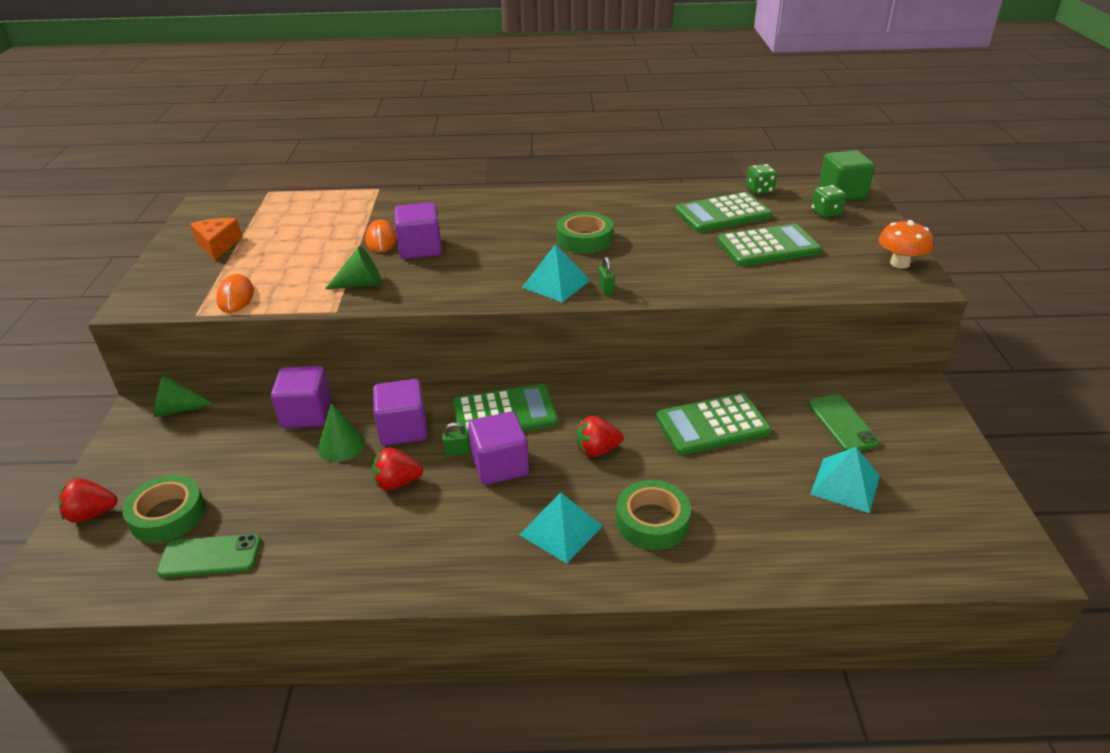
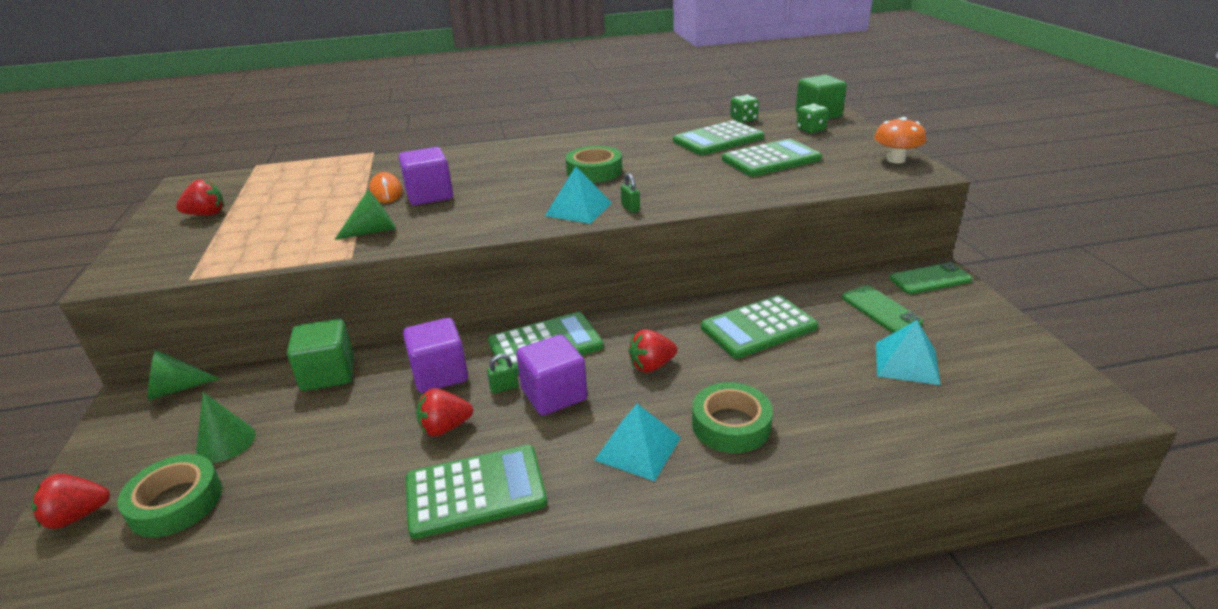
camera: 10 degrees left, 5 degrees down
(210, 556) = (235, 540): green phone -> green phone (930, 279)
(218, 245) = (207, 214): orange cheese -> red strawberry
(236, 297) = (234, 257): orange mouse -> none
(306, 414) = (328, 374): purple cube -> green cube
(341, 445) = (374, 399): green cone -> green cone (226, 442)
(410, 546) = (475, 491): none -> green calculator

